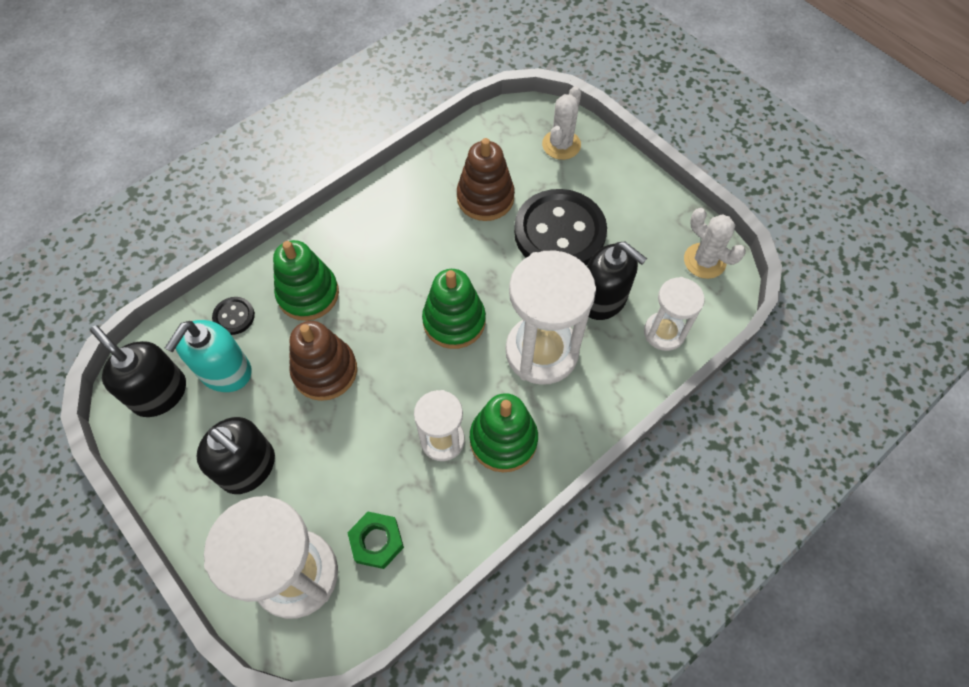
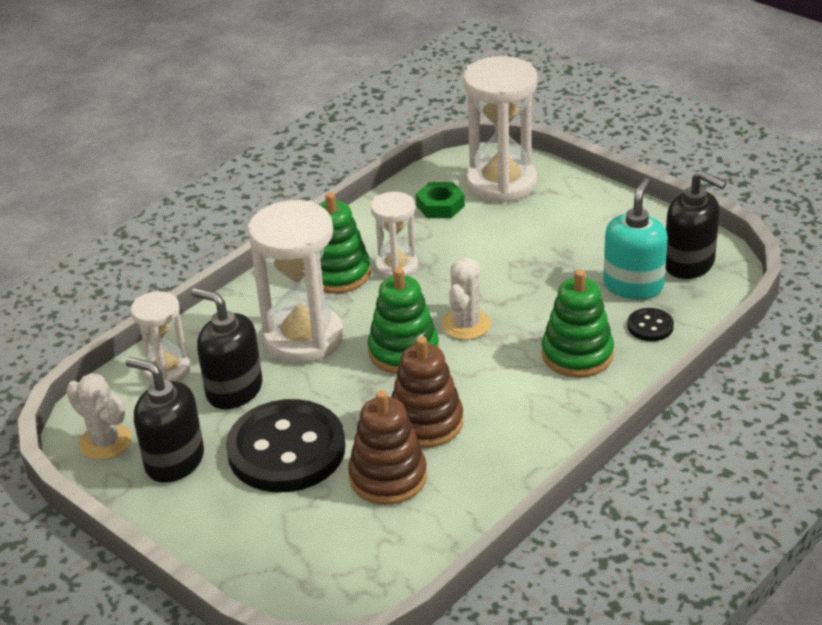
camera: 175 degrees right, 25 degrees down
(248, 467) = (573, 230): black soap dispenser -> black soap dispenser (174, 461)
(325, 371) = (530, 298): brown stacking toy -> brown stacking toy (426, 422)
(561, 145) = (286, 560): white cactus -> white cactus (466, 324)

